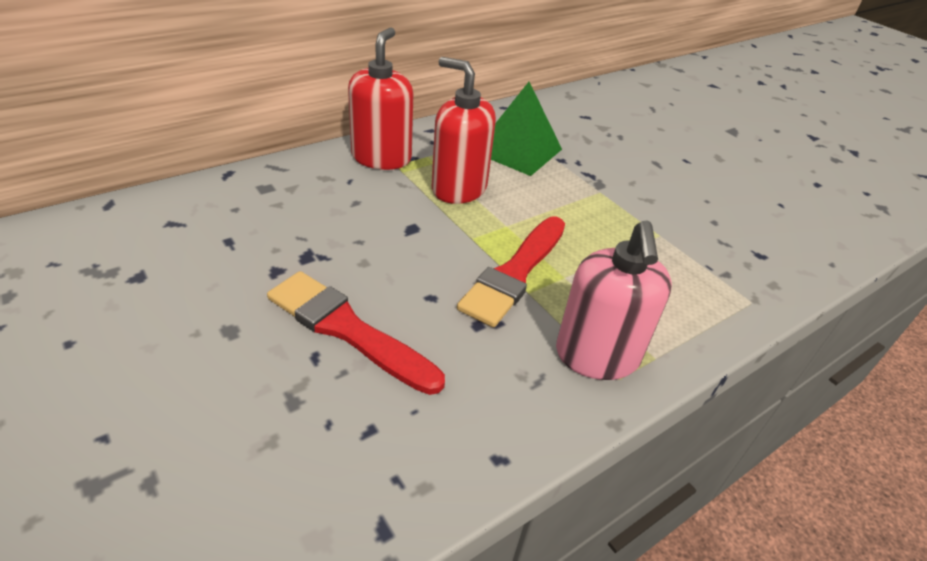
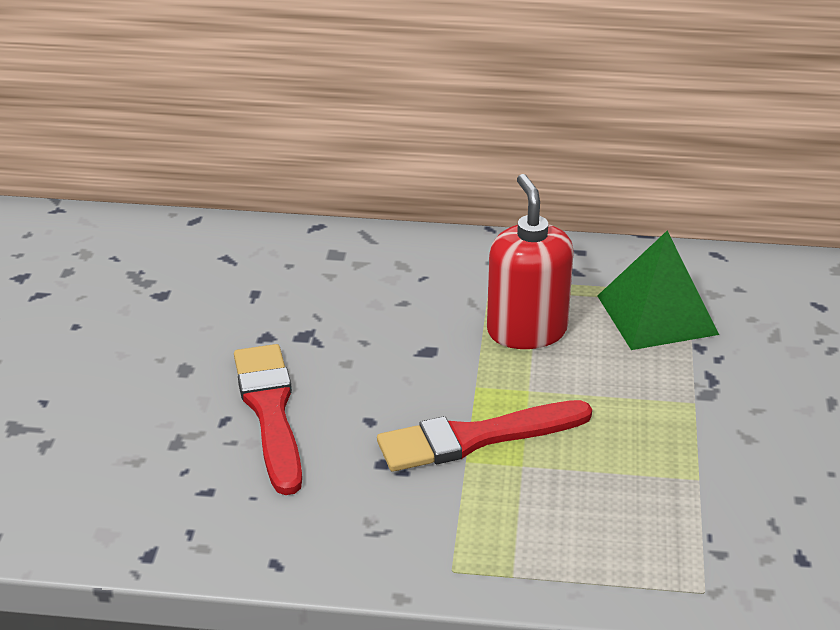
camera: 45 degrees right, 5 degrees down
(381, 158) = (484, 265): red soap dispenser -> none
(597, 356) = (456, 543): pink soap dispenser -> none

